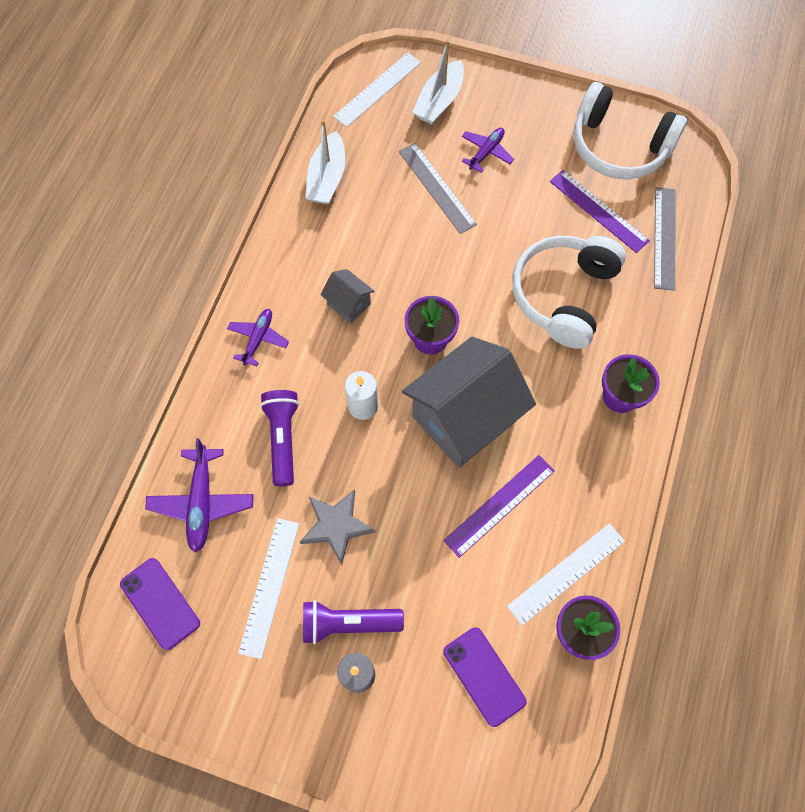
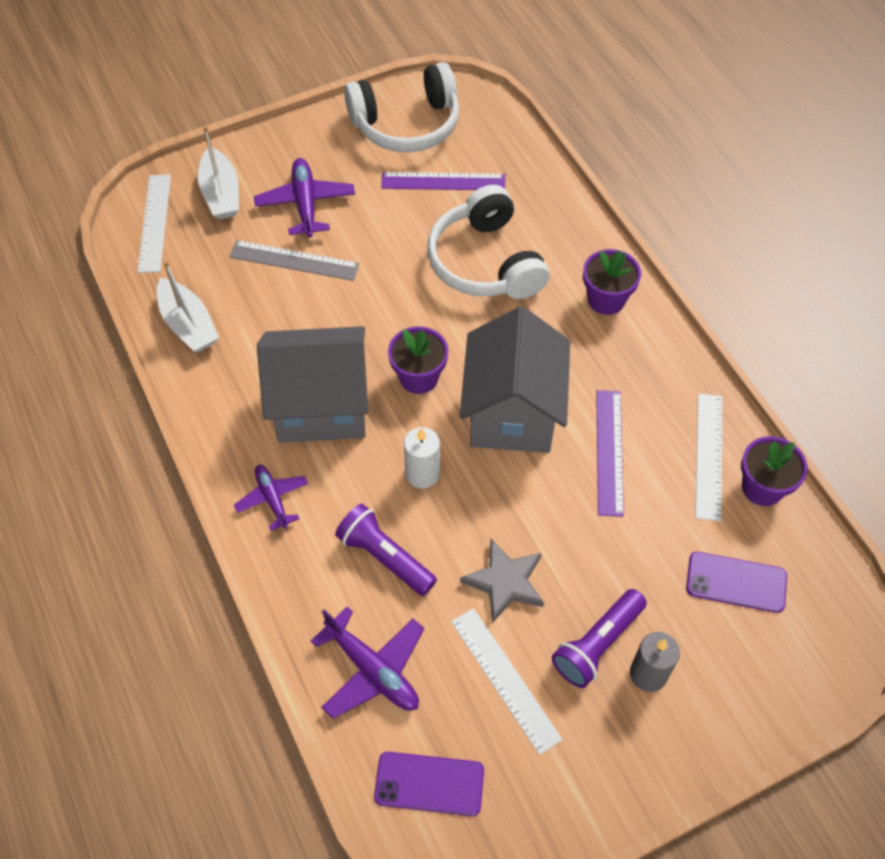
camera: 45 degrees left, 10 degrees down
(349, 304) = (321, 407): grey house -> grey house, size x2.27
(486, 152) = (305, 204): purple plane -> purple plane, size x1.55
(664, 238) = (513, 164): grey ruler -> none

